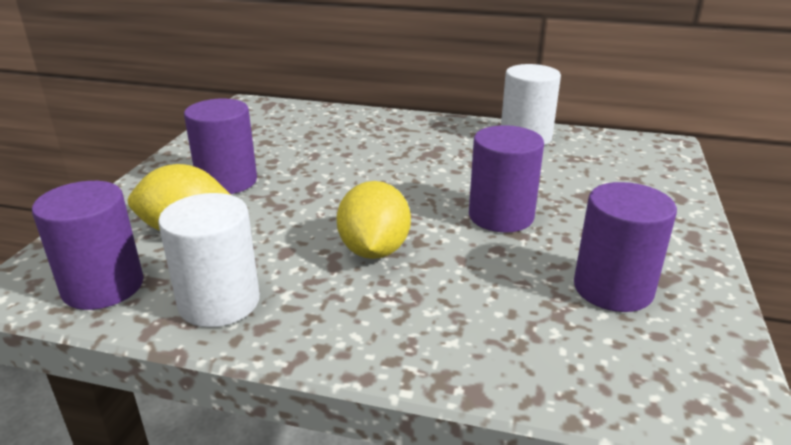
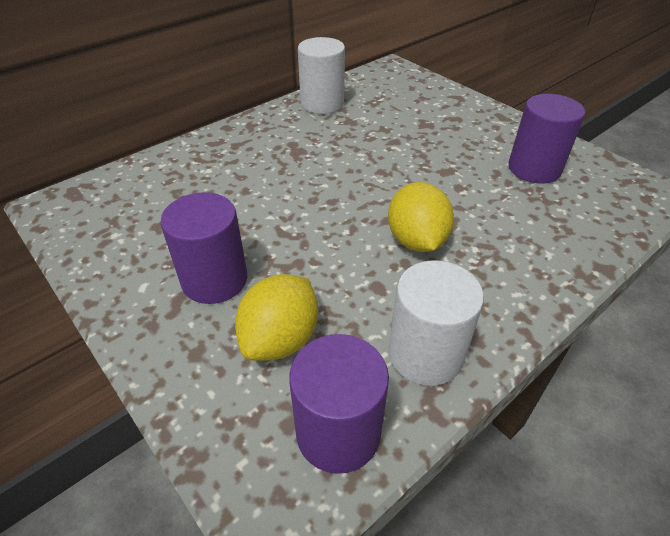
camera: 55 degrees left, 15 degrees up
(374, 250) = (416, 240): yellow lemon -> yellow lemon turned 45 degrees clockwise
(501, 216) = (420, 166): purple cylinder -> none

